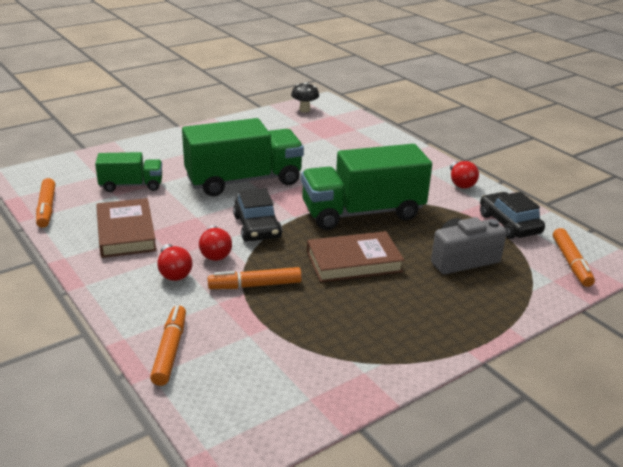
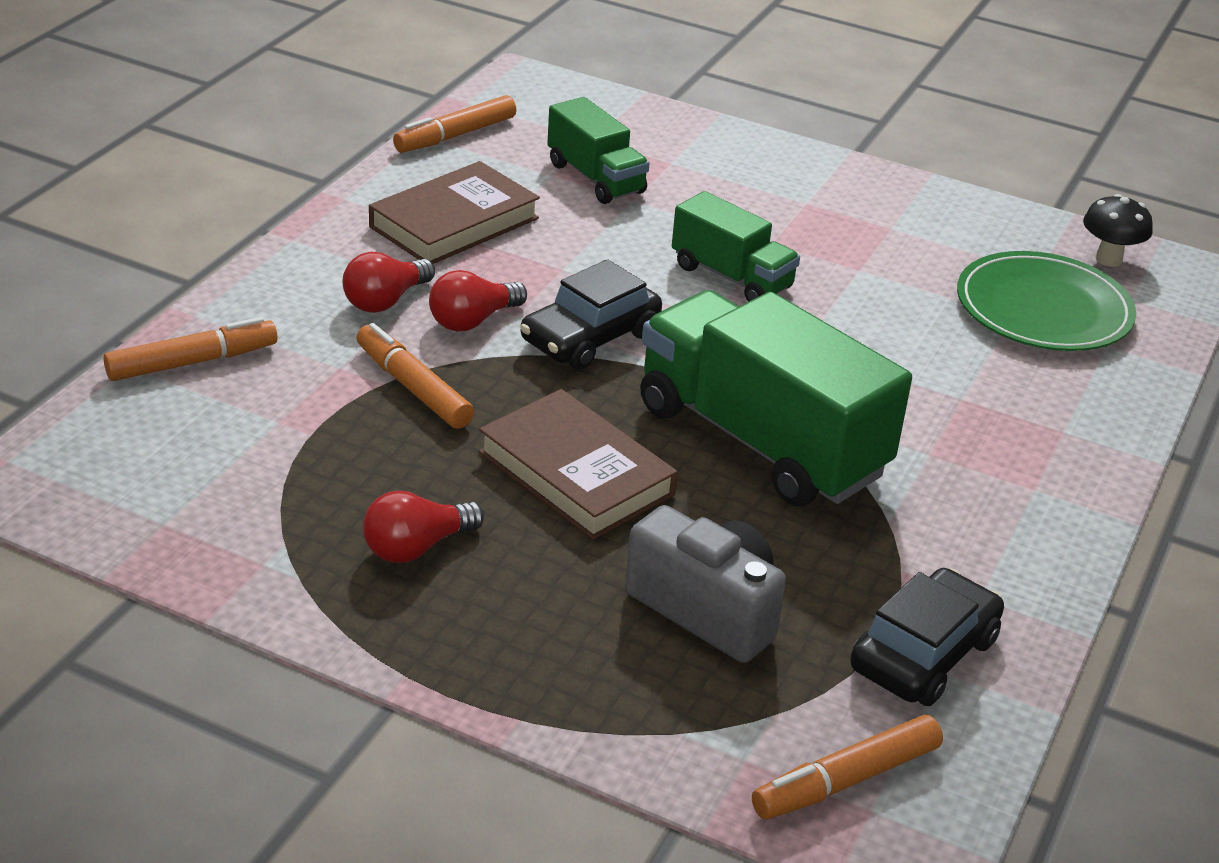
camera: 60 degrees right, 5 degrees up
(244, 181) = (731, 277): green truck -> green truck, size x0.54
(324, 131) = (1043, 309): none -> green plate
(460, 183) = (1034, 546): red light bulb -> red light bulb (416, 547)

